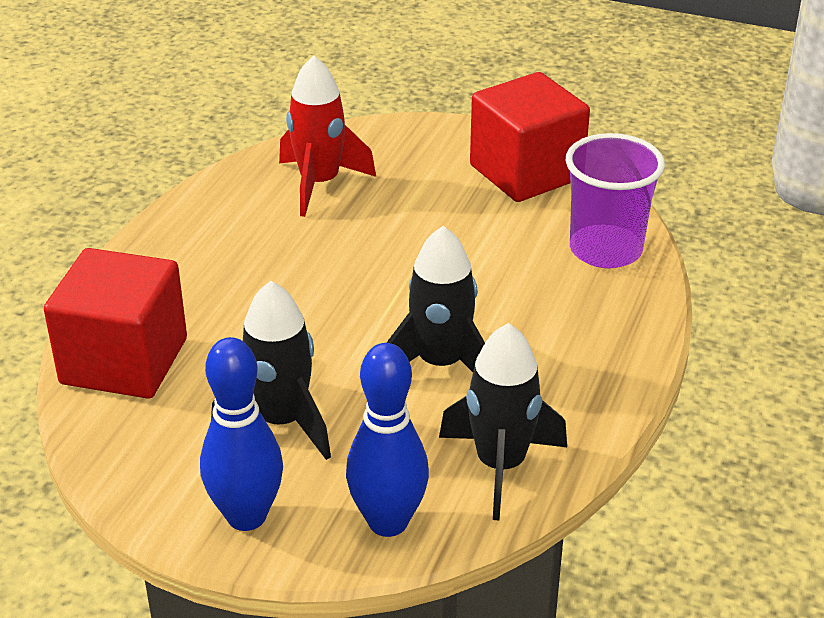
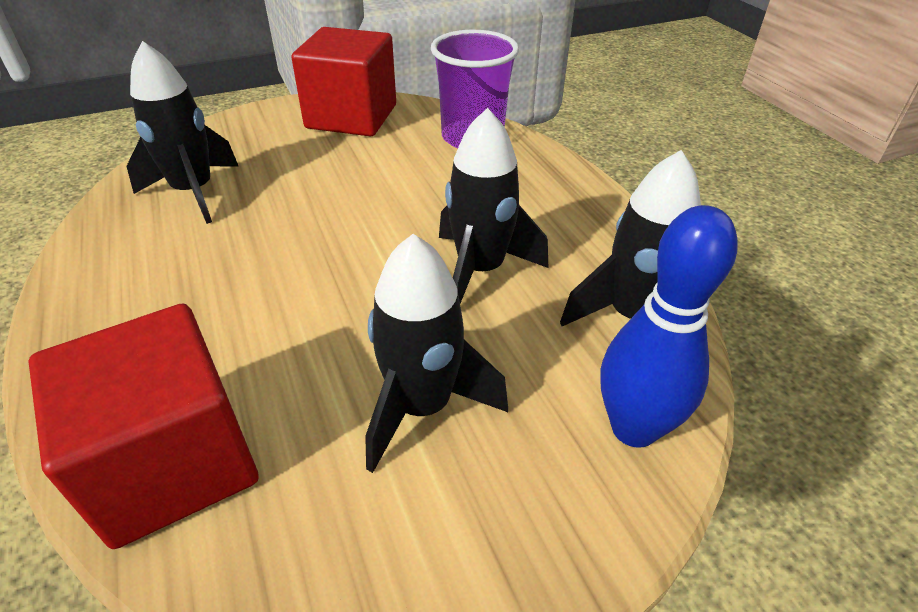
camera: 45 degrees left, 5 degrees up
(246, 516) = (519, 531): blue bowling pin -> none
(319, 184) = (194, 192): red rocket -> black rocket

